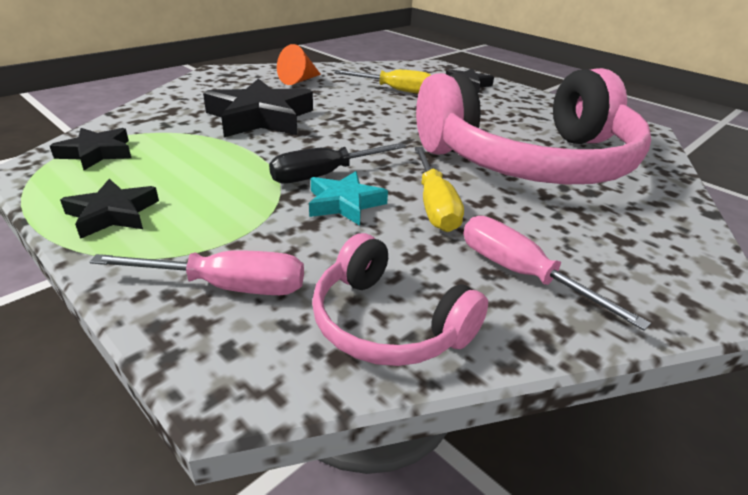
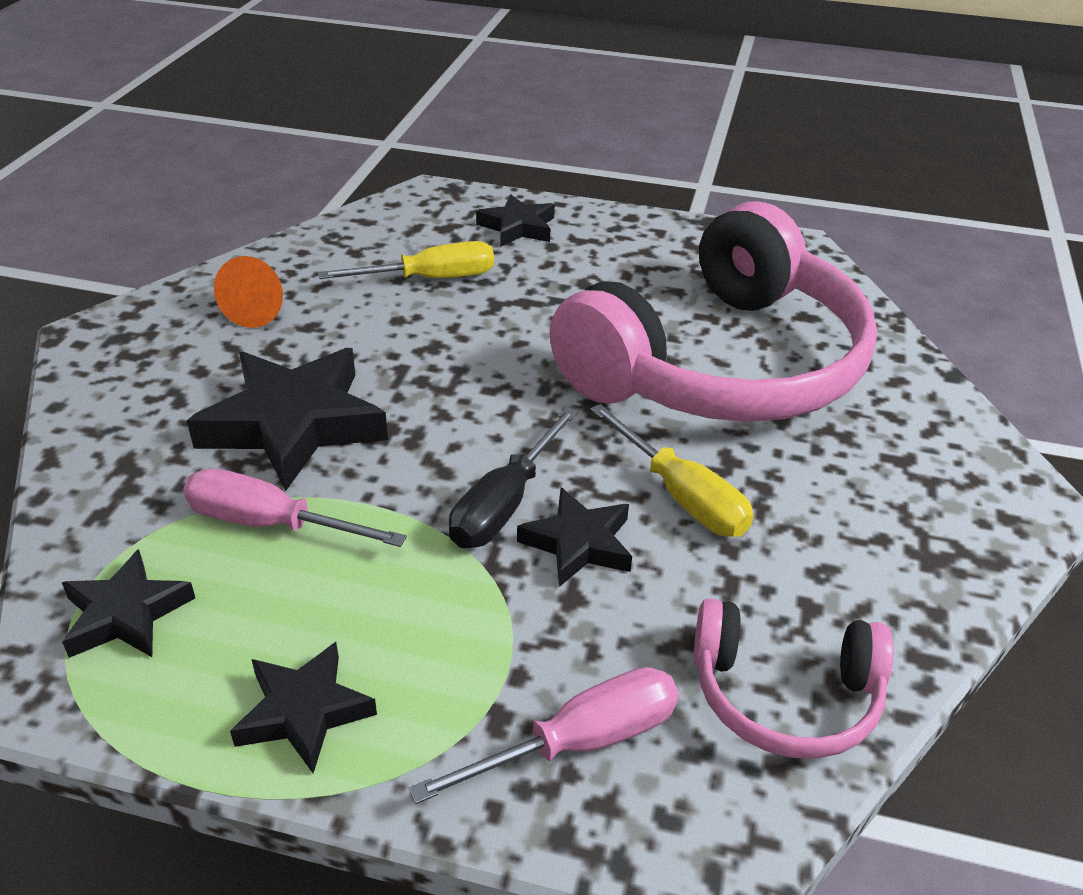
camera: 30 degrees left, 5 degrees up
(344, 203) = (578, 543): turquoise star -> black star
(521, 274) = (850, 560): pink screwdriver -> pink screwdriver (270, 524)

